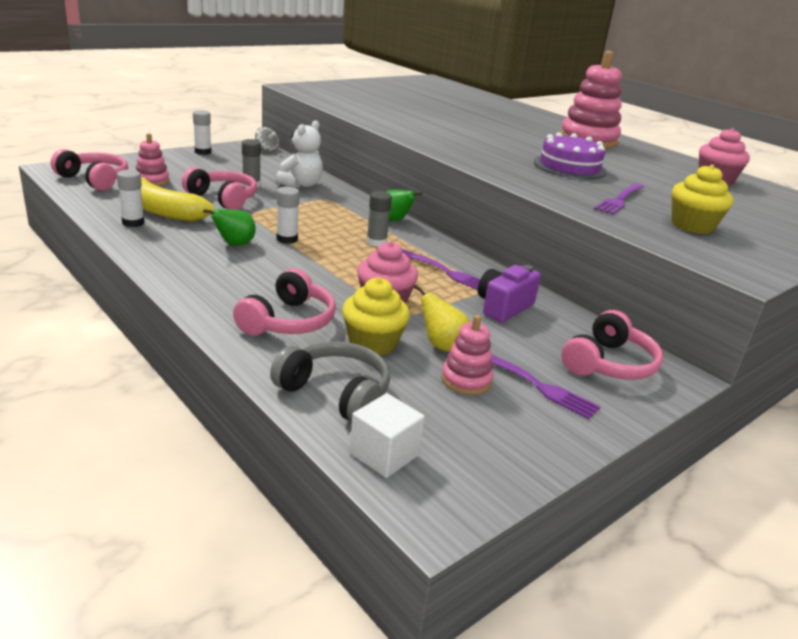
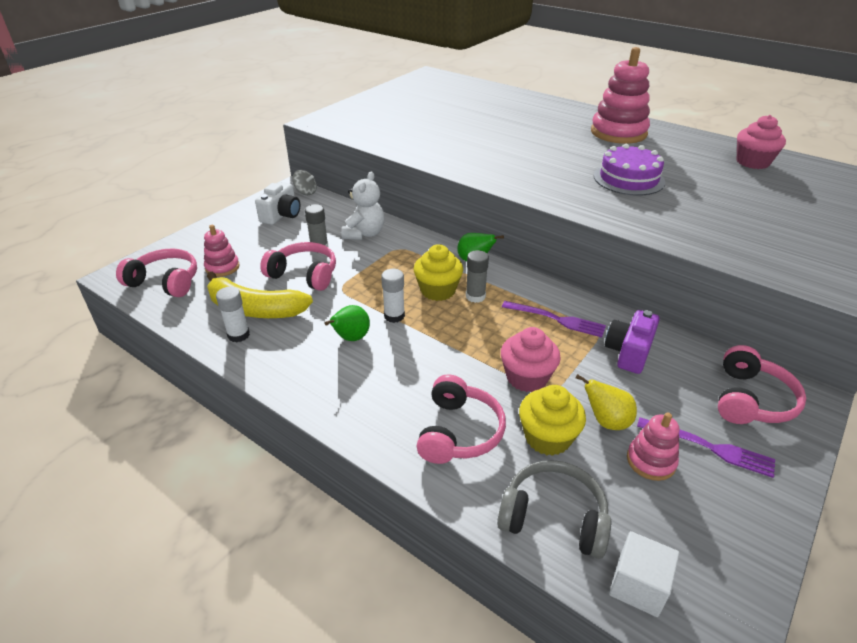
camera: 10 degrees left, 10 degrees up
(203, 152) = (247, 211): white glue stick -> none
(232, 159) = (281, 215): none -> white camera
(620, 200) = (699, 217): purple fork -> none
(692, 226) = (777, 237): yellow cupcake -> yellow cupcake (438, 290)

